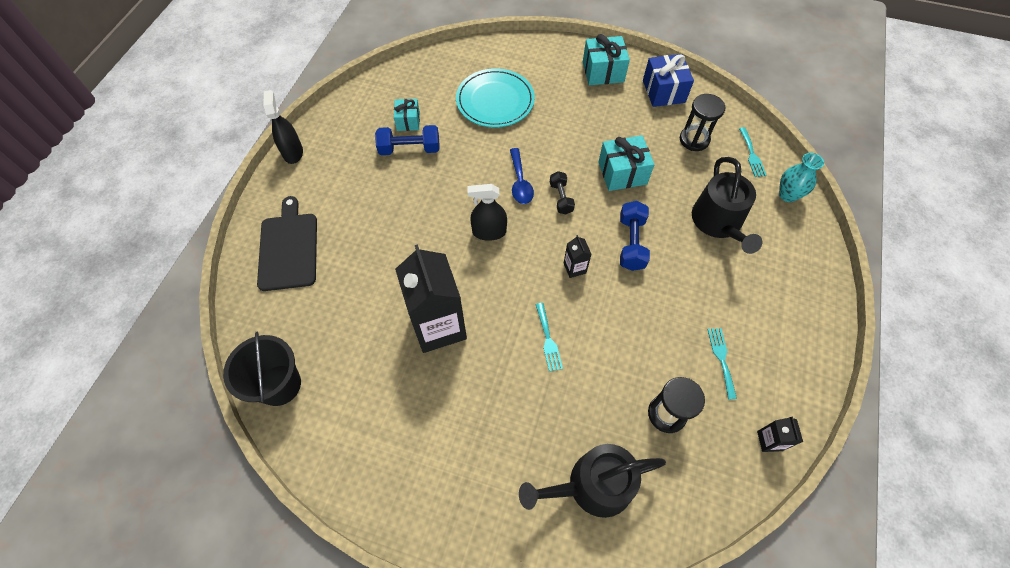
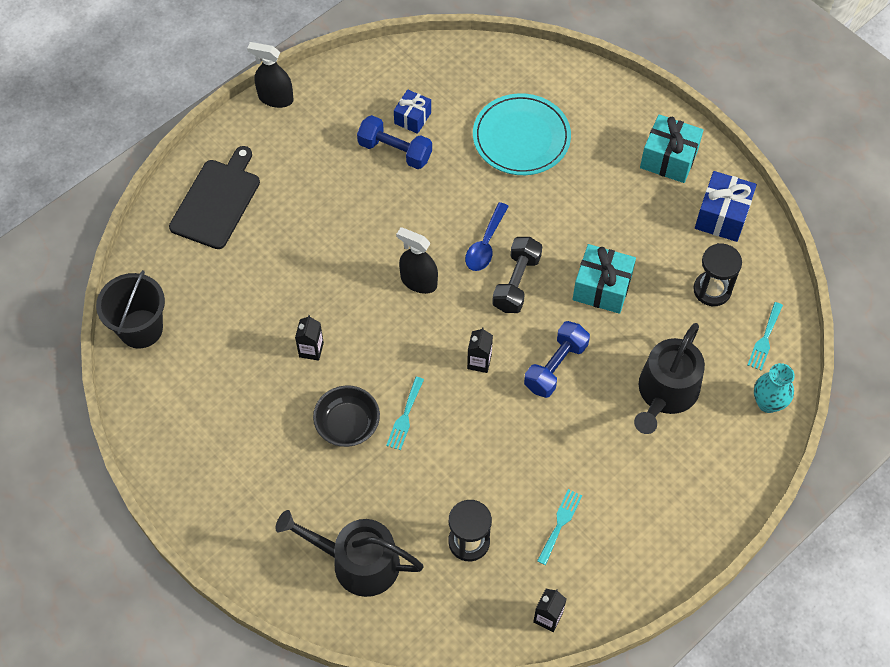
camera: 30 degrees right, 0 degrees up
(293, 152) = (275, 98): black spray bottle -> black spray bottle turned 90 degrees counterclockwise
(408, 121) = (412, 118): turquoise gift -> blue gift
(438, 326) = (311, 350): black carton -> black carton, size x0.42
(507, 371) = (347, 424): none -> black bowl
(561, 198) = (516, 282): black dumbbell -> black dumbbell, size x1.51

